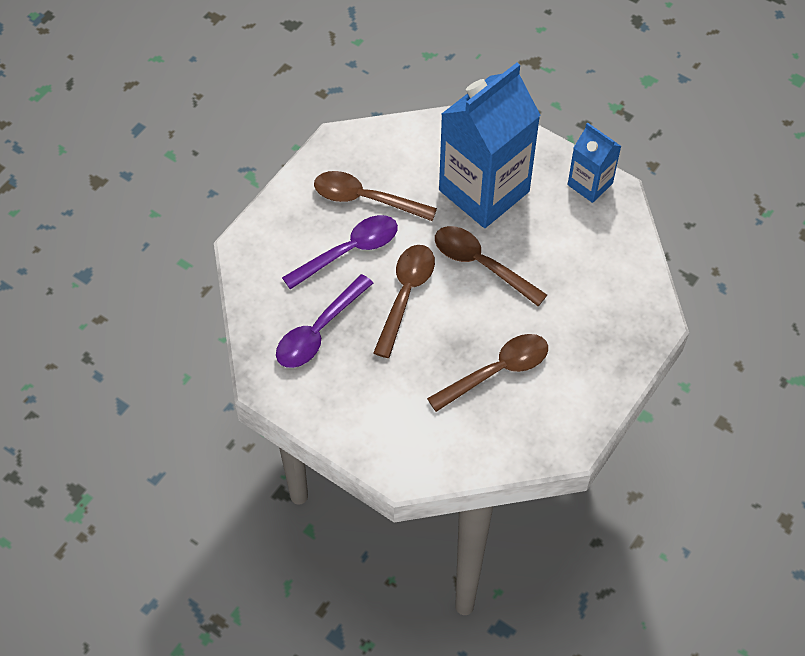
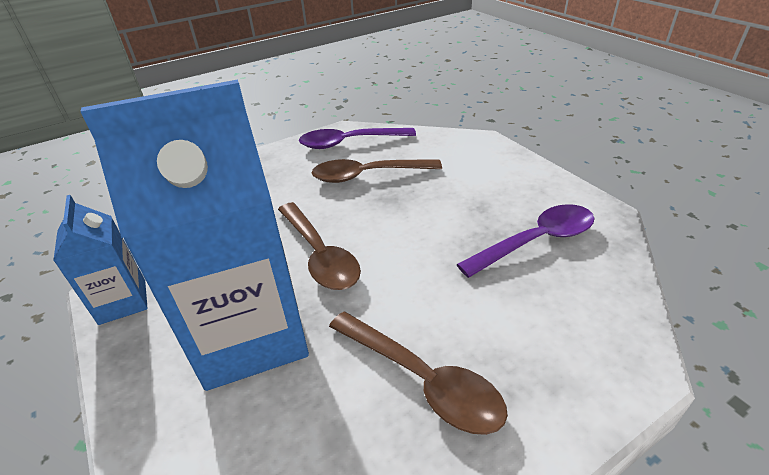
camera: 155 degrees left, 20 degrees down
(349, 251) = (473, 313): purple spoon -> purple spoon (349, 143)
(405, 295) = (422, 249): brown spoon -> none

